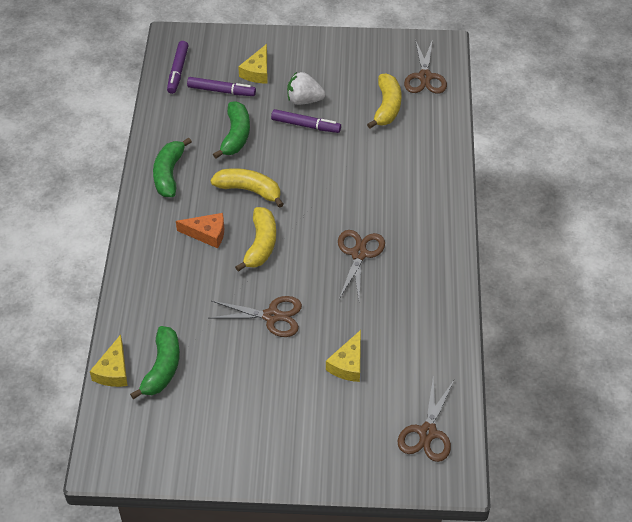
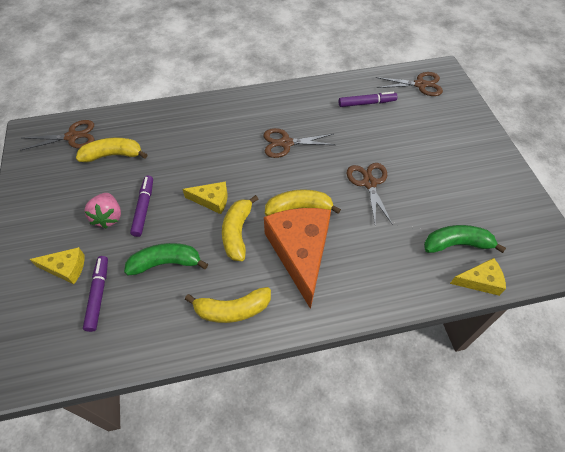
camera: 105 degrees left, 5 degrees up
(169, 174) = (232, 310): green banana -> yellow banana
(178, 71) = (65, 352): purple marker -> purple marker (366, 103)
(207, 234) = (300, 252): orange cheese -> orange cheese, size x2.04
(304, 100) = (108, 217): white strawberry -> pink strawberry
(348, 364) = (389, 130): yellow cheese -> yellow cheese (212, 200)

